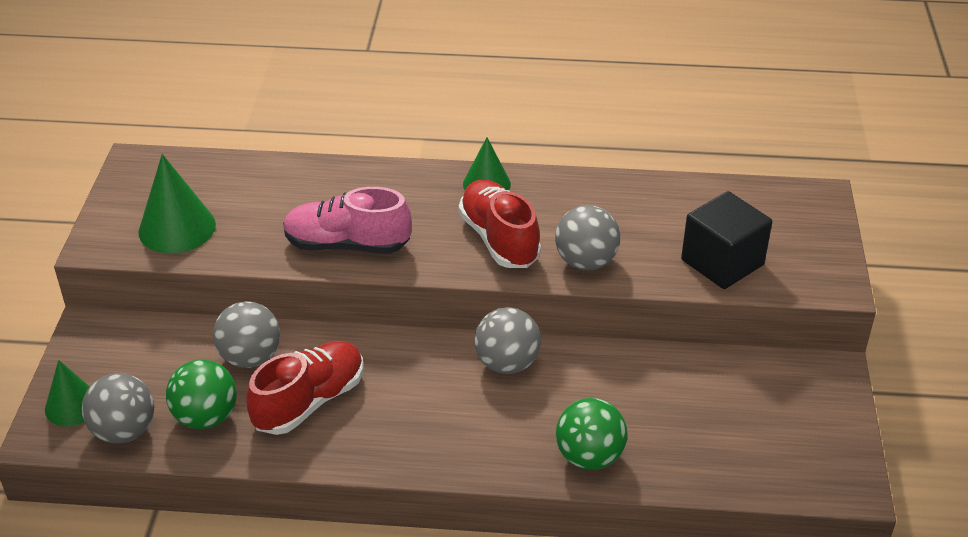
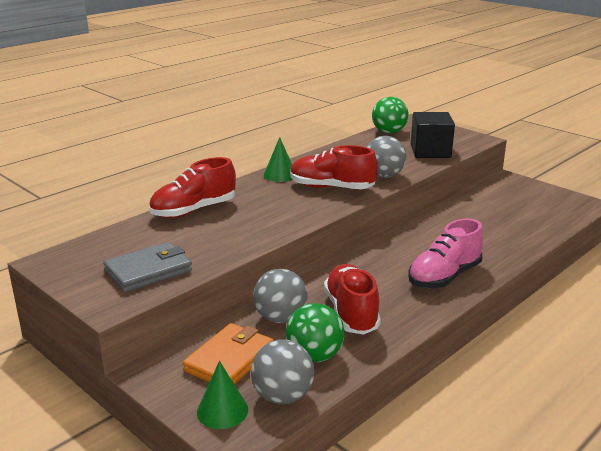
camera: 50 degrees left, 15 degrees down
(150, 365) = (229, 359): none -> orange wallet
(177, 228) = (148, 271): green cone -> grey wallet
(327, 179) = (193, 210): none -> red shoe
(347, 245) = (266, 225): pink shoe -> pink shoe (444, 277)
(507, 363) = (401, 244): grey ball -> none
(589, 457) = (501, 250): green ball -> green ball (389, 132)

